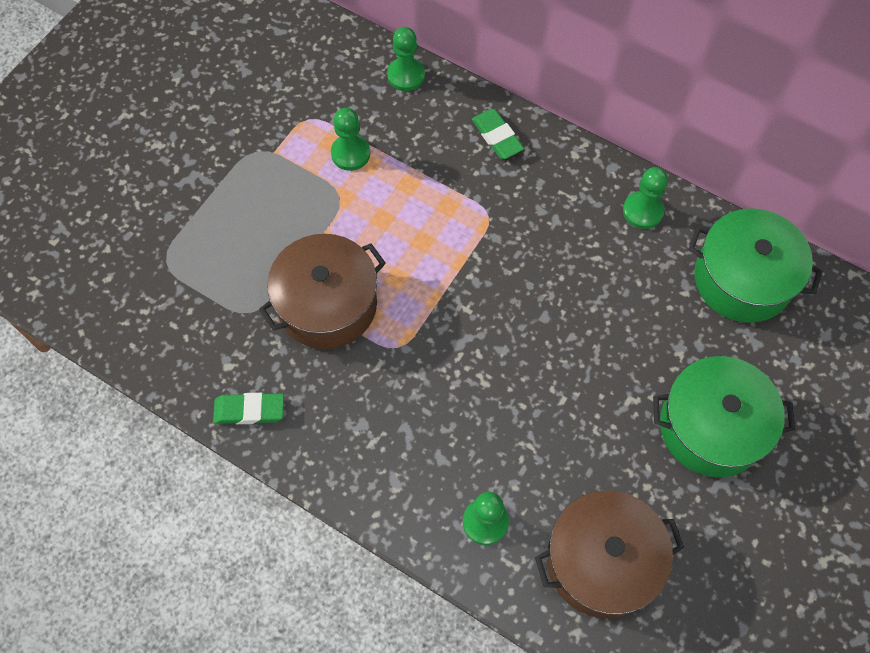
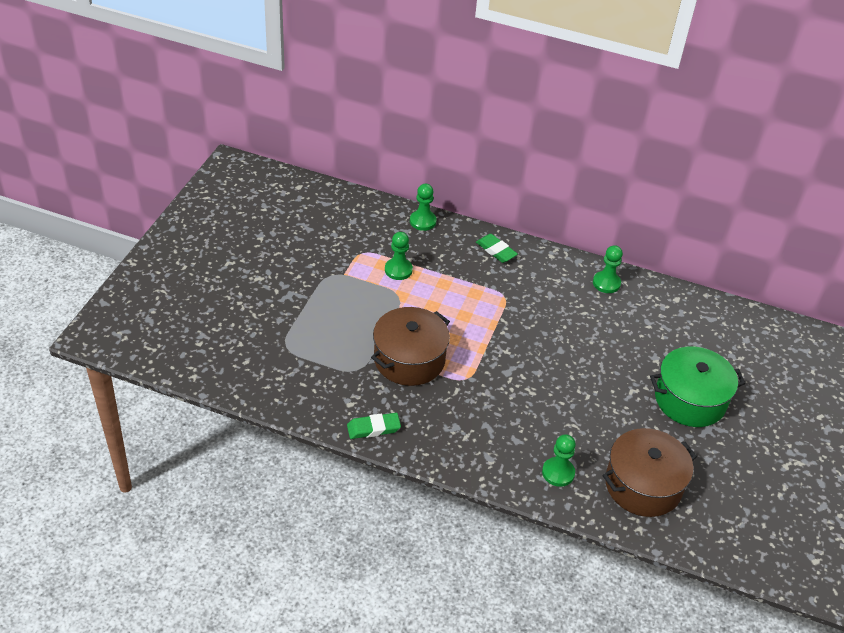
camera: 15 degrees left, 20 degrees down
(742, 279) = (683, 314): green pot -> none

